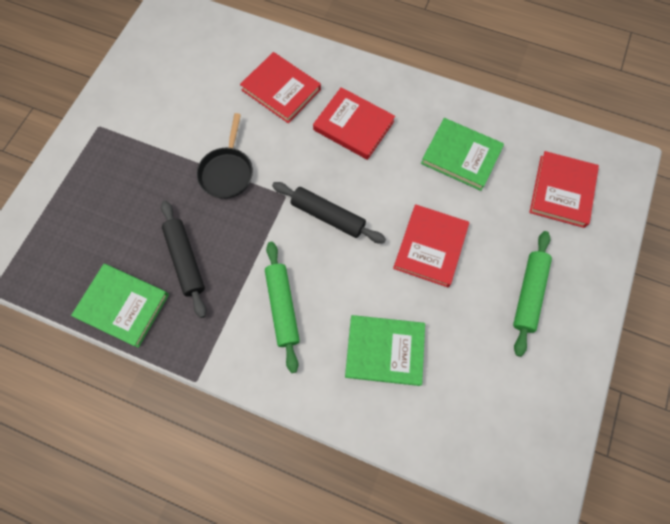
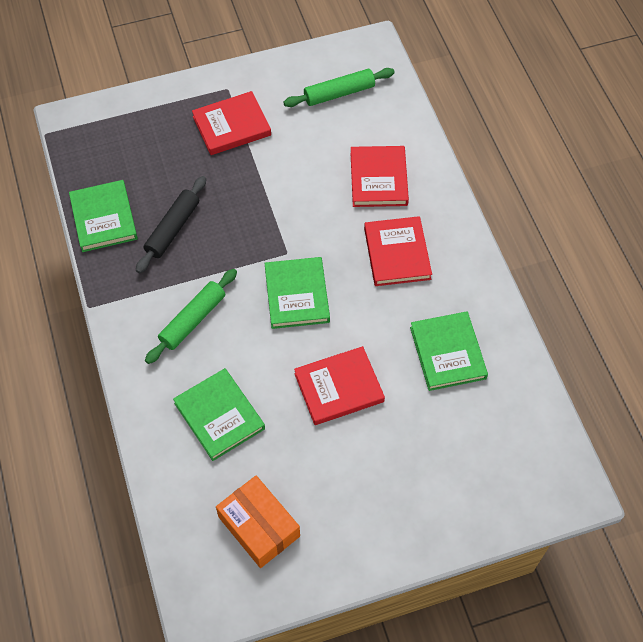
camera: 50 degrees right, 10 degrees down
(227, 172) = (269, 199): black pan -> none
(328, 216) = (297, 295): black rolling pin -> green book
(502, 392) = (259, 526): none -> orange box
(528, 294) = (364, 491): green rolling pin -> green rolling pin (339, 93)
(562, 191) = (491, 456): red book -> red book (231, 126)

